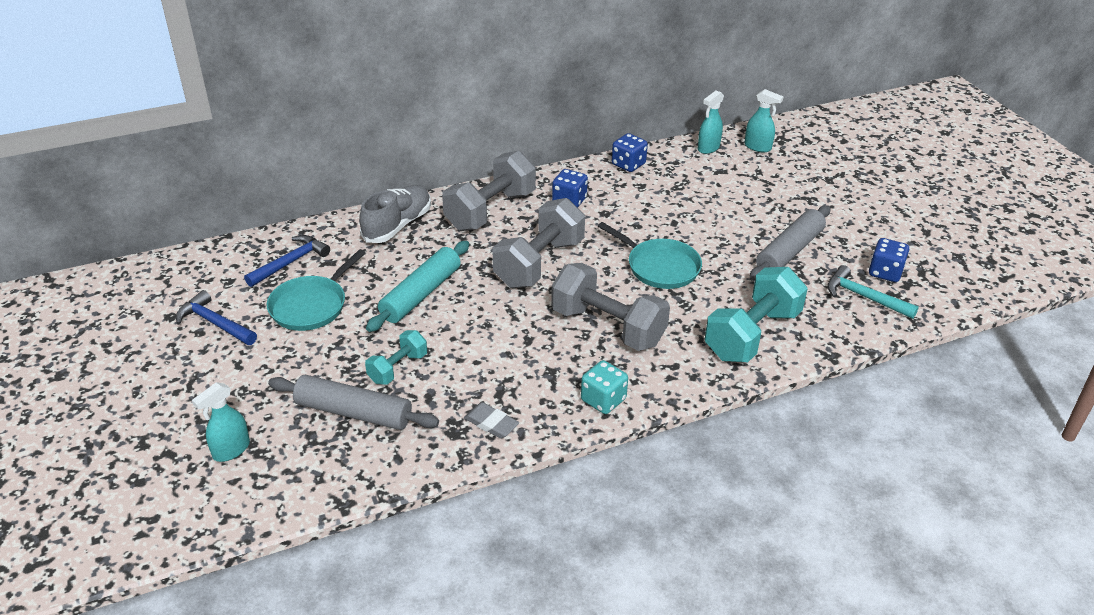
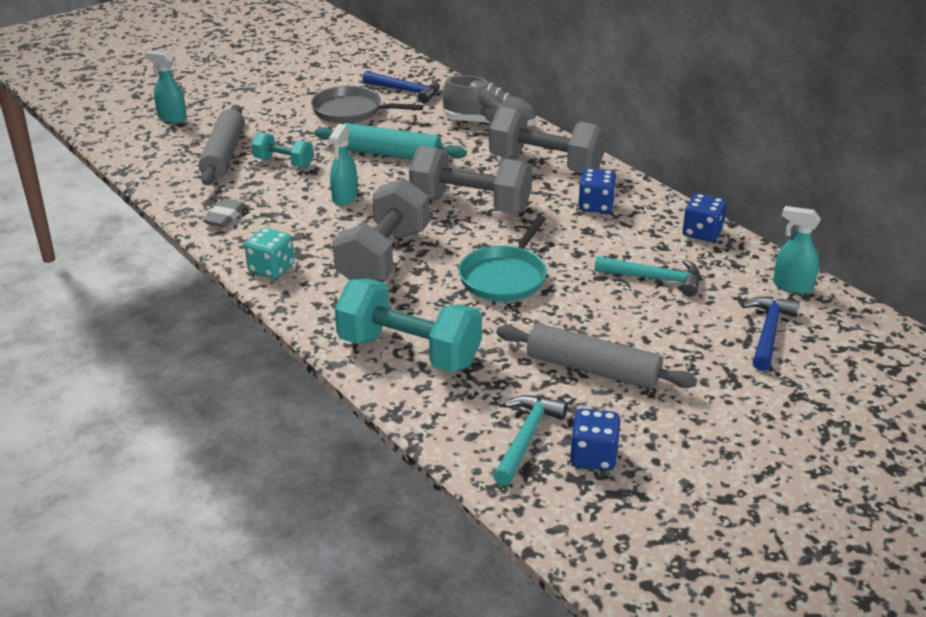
camera: 75 degrees right, 5 degrees down
(215, 323) = (313, 80): blue hammer -> blue hammer (768, 333)
(311, 306) = (351, 111): turquoise pan -> grey pan
(683, 199) = (654, 279): none -> turquoise hammer
(758, 147) = (832, 326): turquoise spray bottle -> turquoise spray bottle (344, 197)

